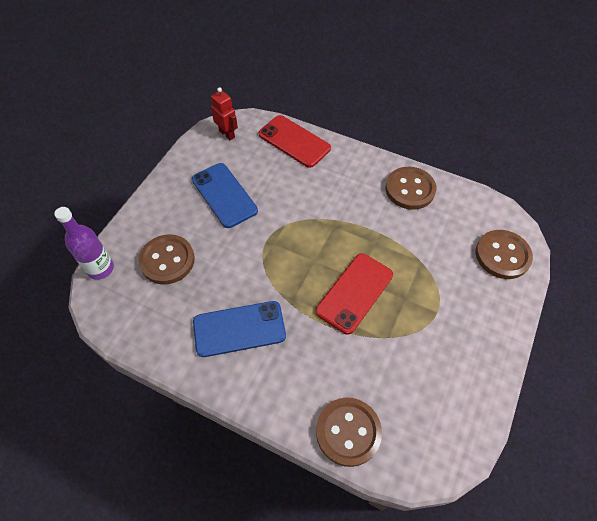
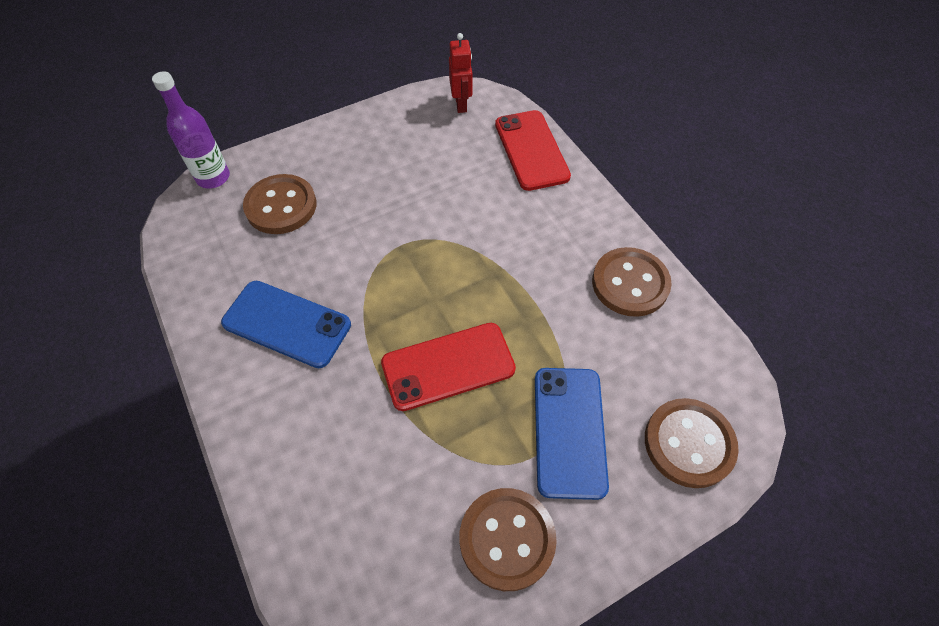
camera: 35 degrees right, 0 degrees up
(224, 195) = (399, 169): blue phone -> blue phone (569, 431)
(348, 432) = (297, 522): brown button -> brown button (507, 539)

